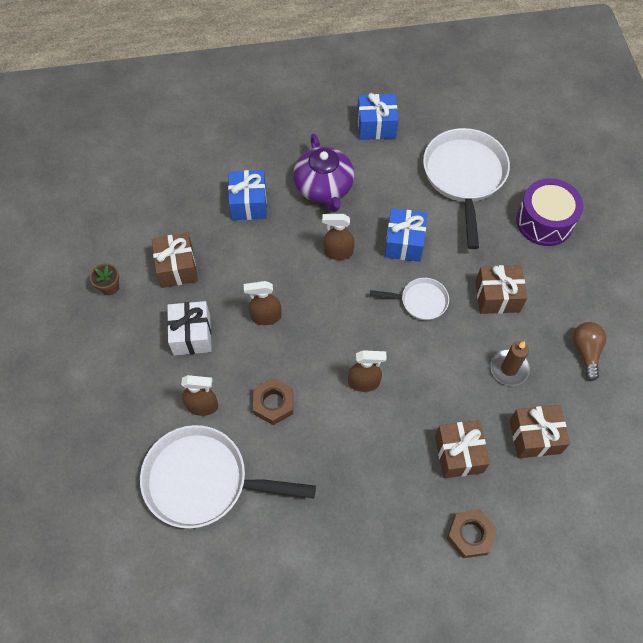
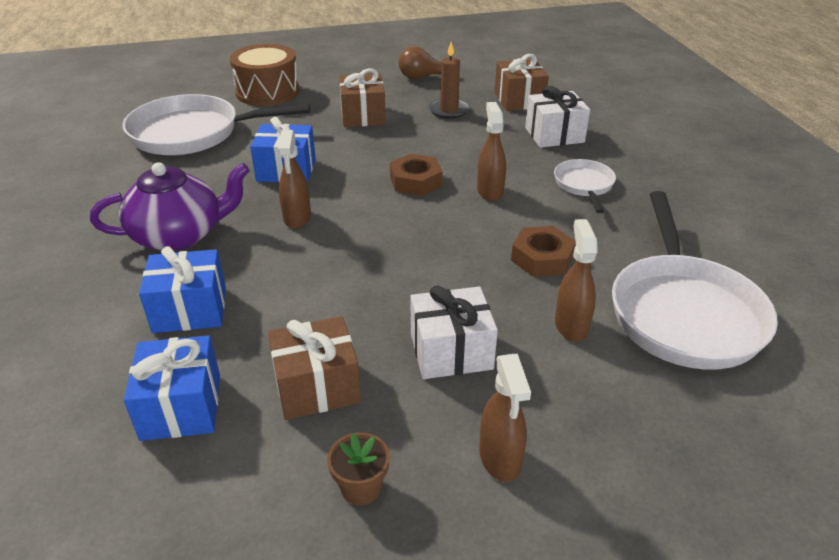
camera: 95 degrees left, 25 degrees down
(265, 317) = (407, 275): brown spray bottle -> brown spray bottle (500, 458)
(376, 126) = (78, 196): blue gift -> blue gift (181, 406)
(420, 301) = (372, 158): white pan -> white pan (584, 185)
(458, 454) = (554, 135): brown gift -> white gift
(470, 535) = (635, 129): brown nut -> brown nut (415, 181)
(544, 221) = (267, 92): purple drum -> brown drum

